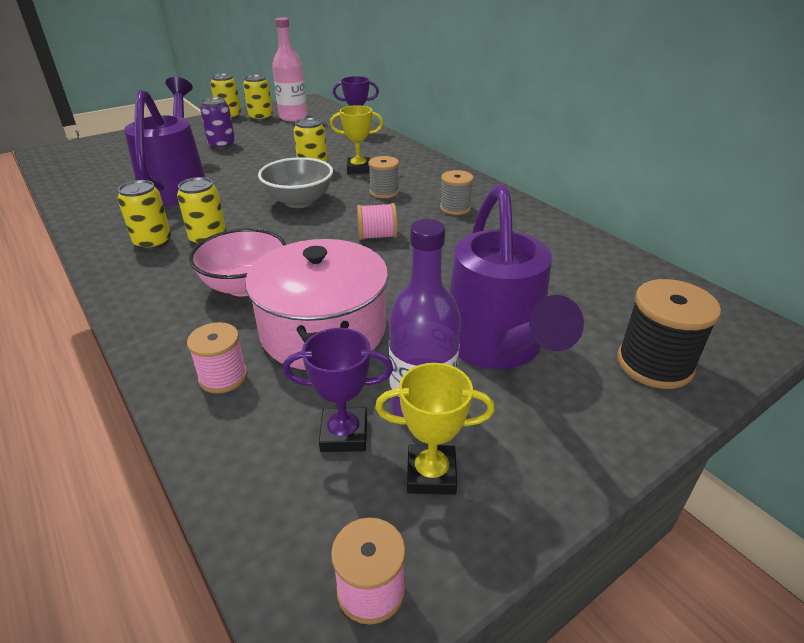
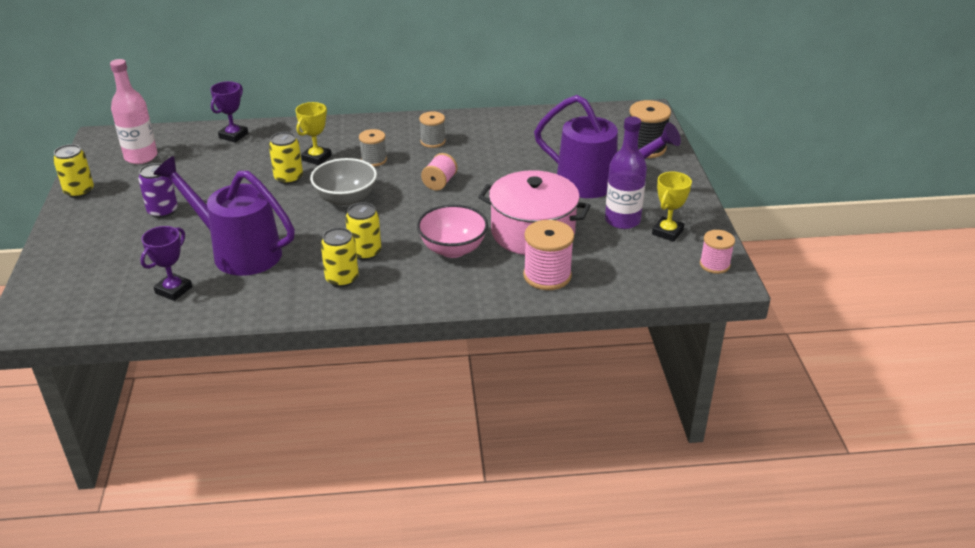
camera: 60 degrees left, 0 degrees up
(223, 377) = (547, 276): pink spool -> pink spool, size x1.57
(261, 117) = (113, 174): yellow can -> none
(344, 434) = (624, 248): purple trophy -> purple trophy (173, 290)

